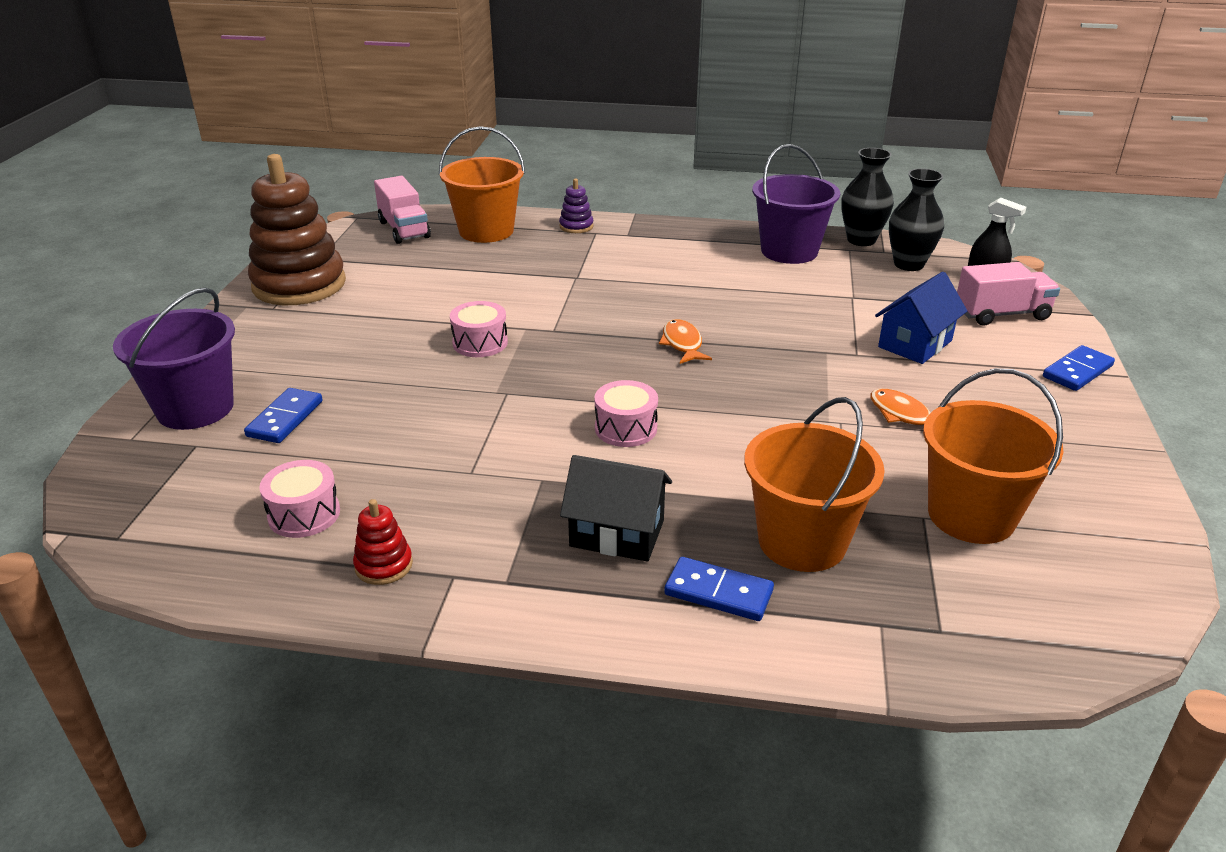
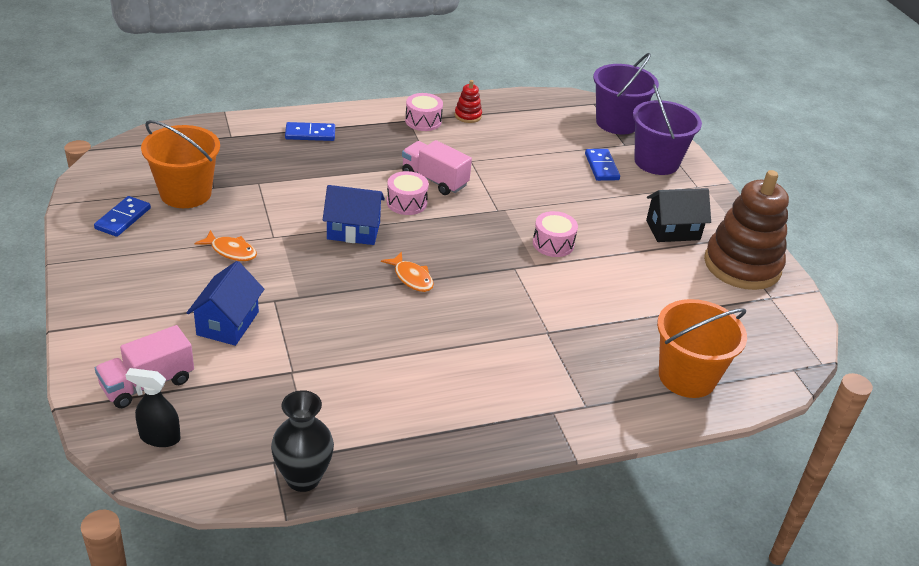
camera: 150 degrees right, 5 degrees up
(304, 514) = (528, 127): pink drum -> pink drum (423, 121)
(404, 230) = (758, 356): pink truck -> pink truck (434, 180)
(576, 226) = (613, 411): purple stacking toy -> none
(617, 533) = (372, 148): black house -> black house (673, 230)
(725, 407) = (353, 231): none -> blue house
(789, 251) = (375, 431): purple bucket -> purple bucket (617, 123)
(802, 541) = (277, 162): orange bucket -> none
(908, 264) = (243, 443): black vase -> none
(1077, 371) = (91, 325): blue domino -> blue domino (123, 218)

